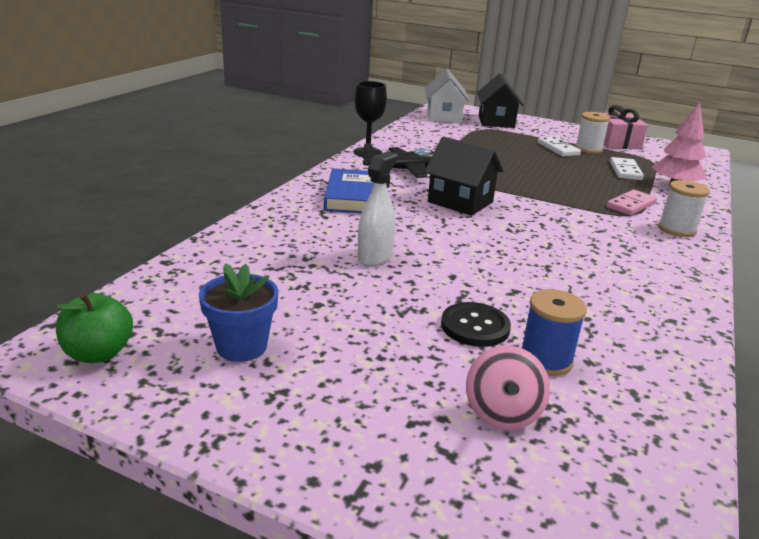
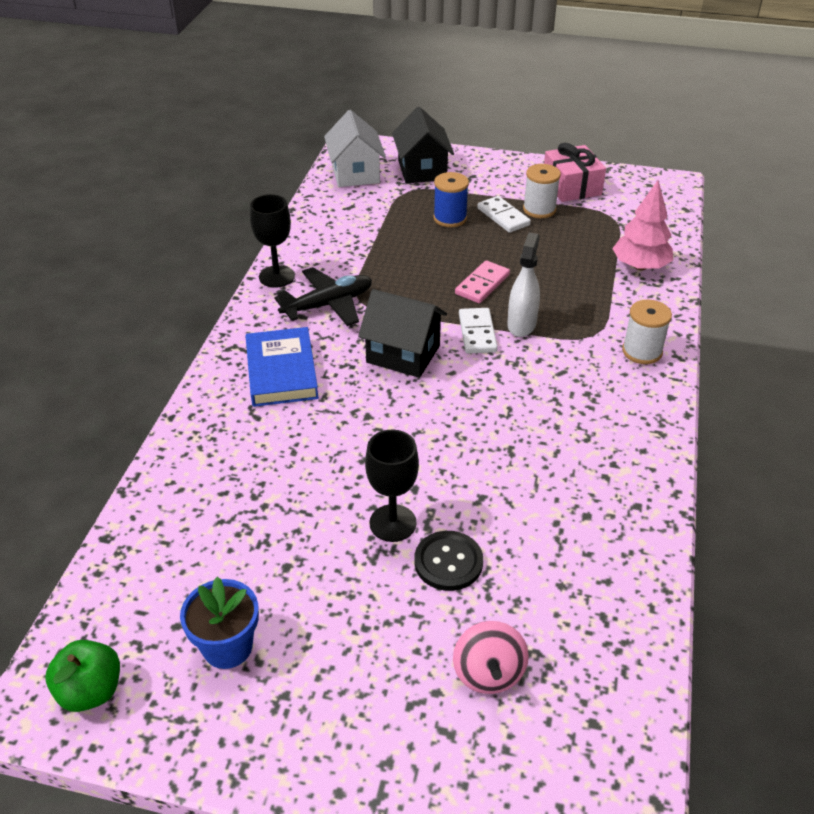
camera: 10 degrees left, 15 degrees up
(375, 256) = (327, 476): white spray bottle -> white spray bottle (521, 324)
(426, 293) = (392, 523): none -> black goblet
(545, 360) = (520, 593): blue spool -> blue spool (450, 218)
(625, 171) = (584, 247): white domino -> white domino (477, 333)
(631, 205) = (592, 316): pink domino -> pink domino (482, 284)

